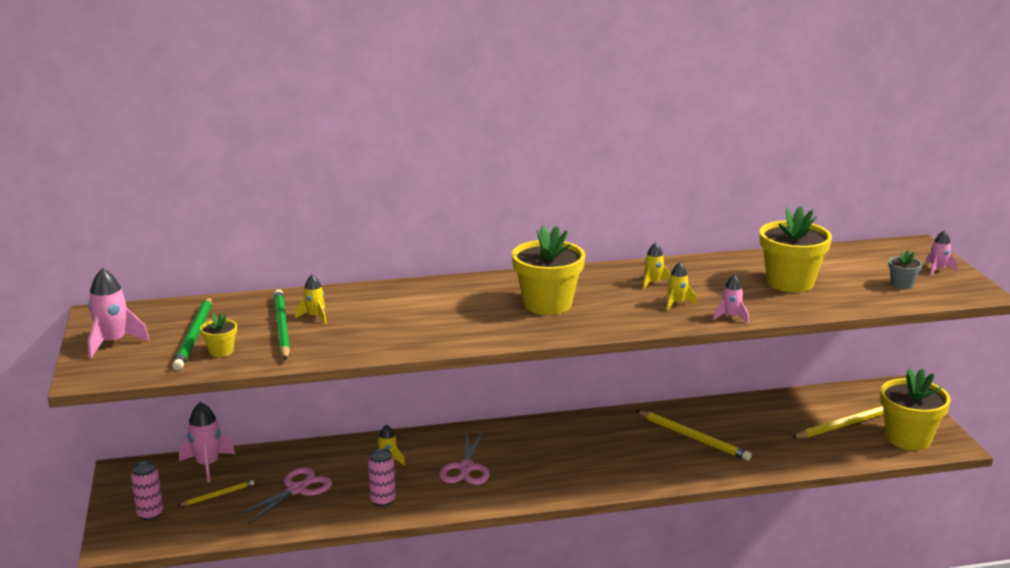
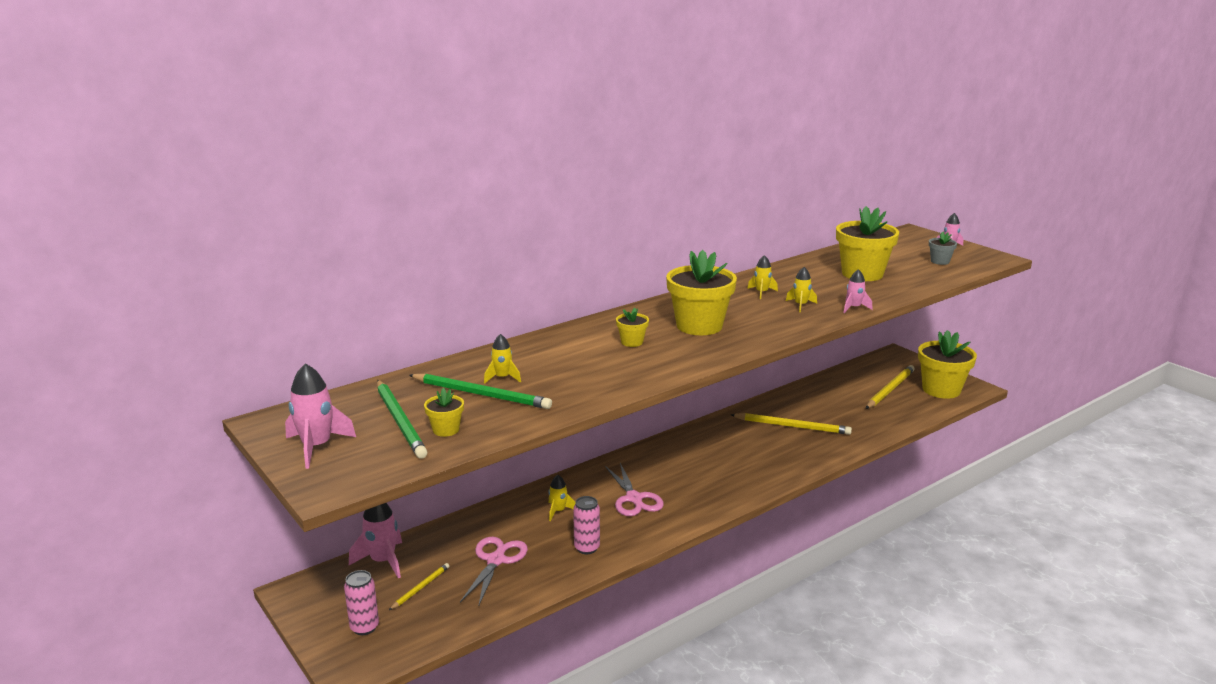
camera: 25 degrees left, 0 degrees up
(281, 327) = (481, 394): green pencil -> green pencil turned 150 degrees clockwise
(465, 307) = (632, 342): none -> yellow flower pot

